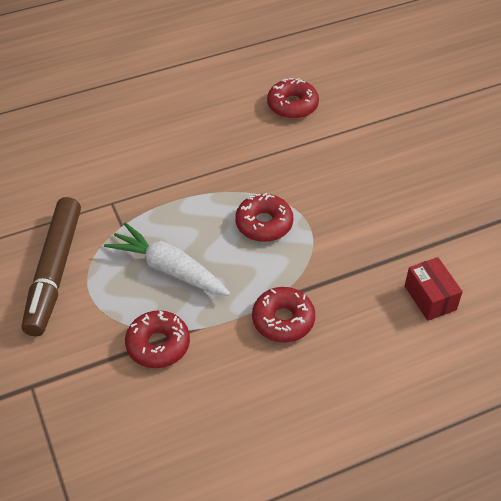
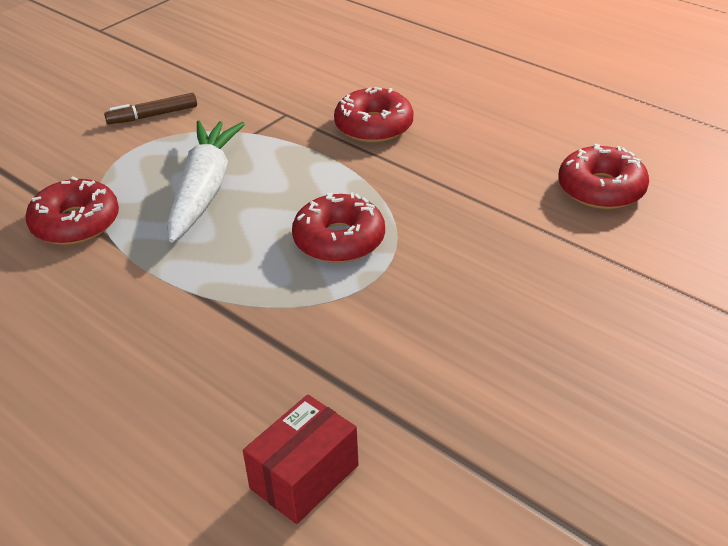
camera: 65 degrees right, 10 degrees down
(54, 272) = (153, 115): brown marker -> brown marker, size x0.45
(283, 320) = (167, 317): red donut -> red donut (374, 126)

